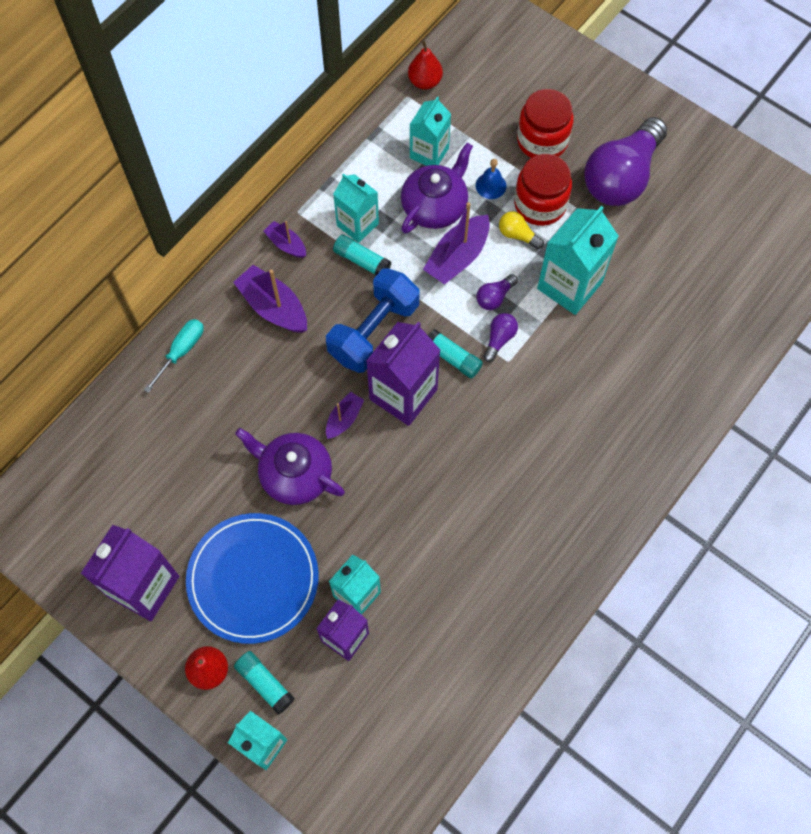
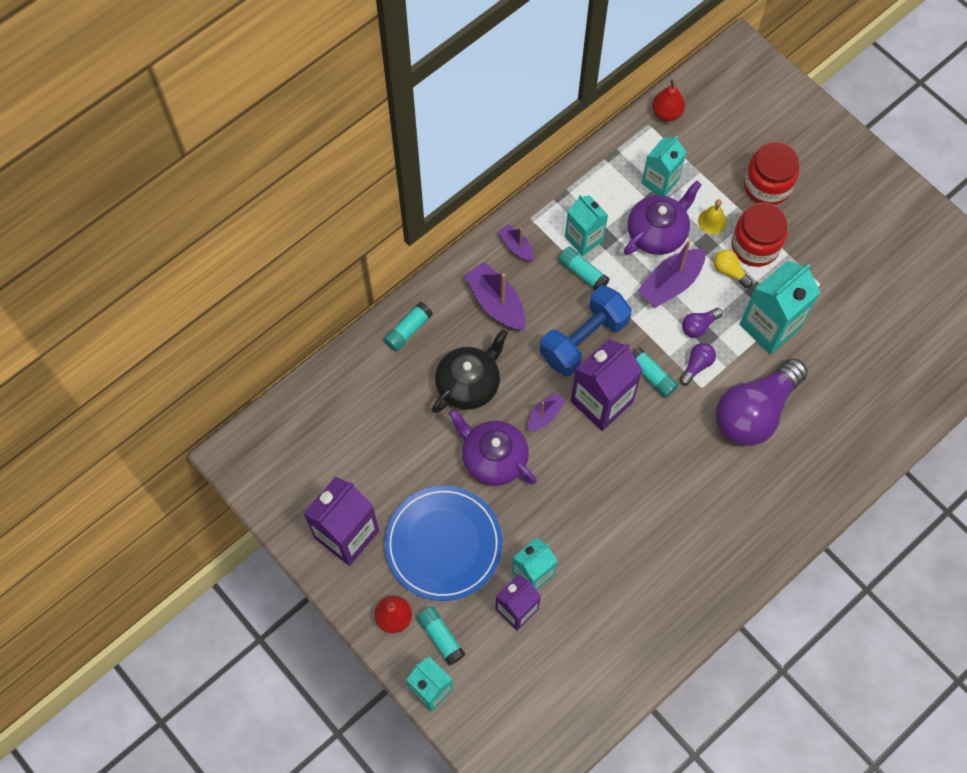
camera: 10 degrees right, 0 degrees up
(181, 351) = (408, 330): turquoise screwdriver -> turquoise glue stick
(256, 399) = (469, 384): none -> black teapot
(491, 185) = (712, 221): blue bell -> yellow bell
(621, 177) = (835, 232): purple light bulb -> purple light bulb (755, 412)

